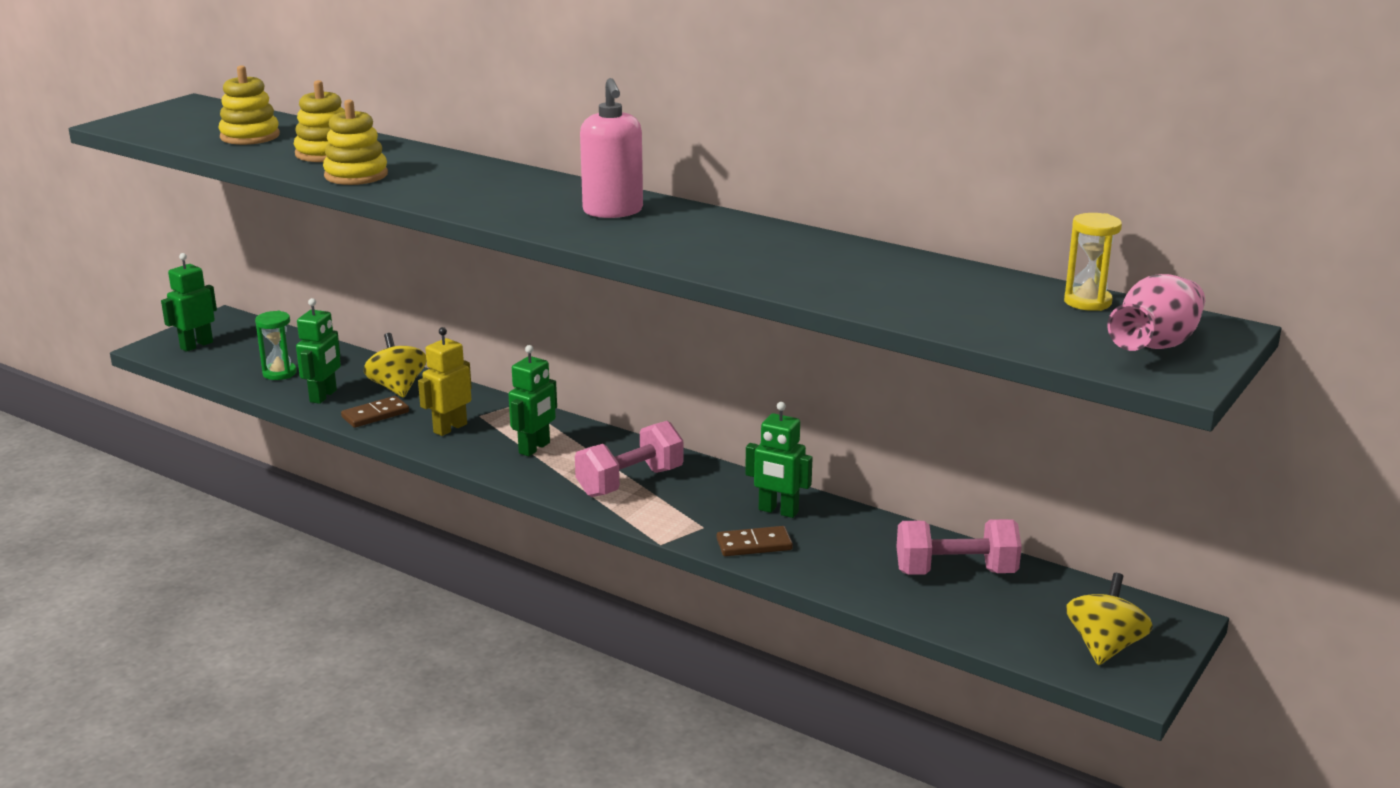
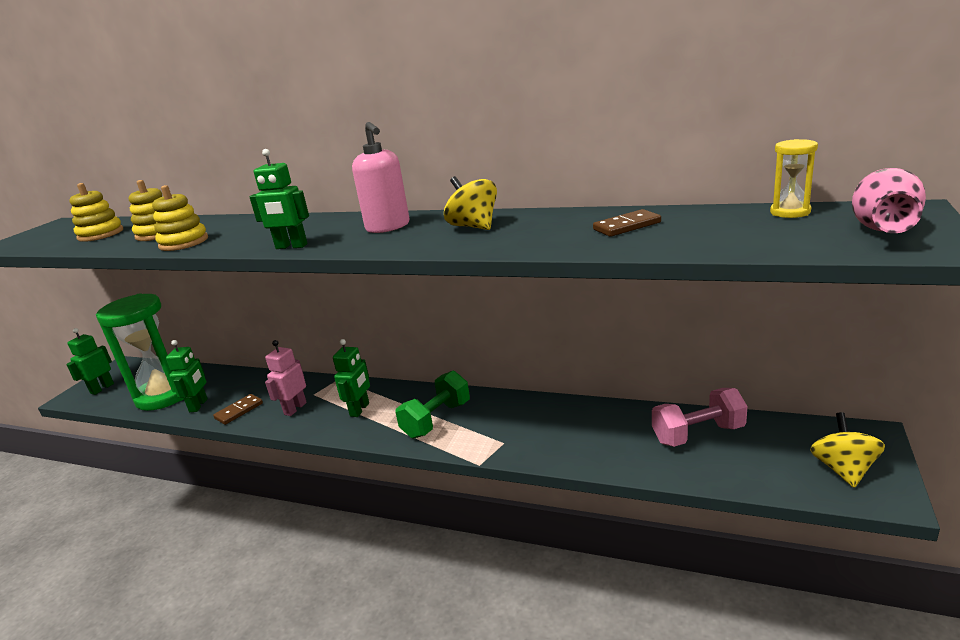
camera: 10 degrees left, 0 degrees up
(279, 373) = (164, 395): green hourglass -> green hourglass, size x2.35
(397, 388) = (251, 387): yellow spinning top -> yellow spinning top (474, 226)
(450, 428) = (295, 408): yellow robot -> pink robot
(630, 482) = (437, 420): pink dumbbell -> green dumbbell
(754, 544) = (546, 448): brown domino -> brown domino (627, 226)
(778, 511) = (549, 417): green robot -> green robot (291, 246)

